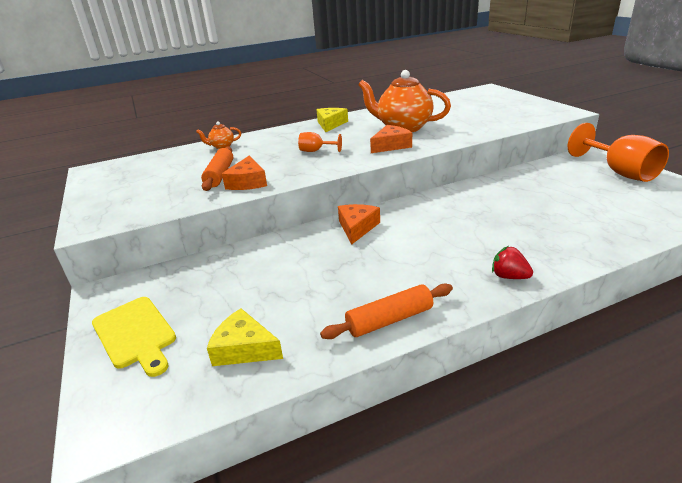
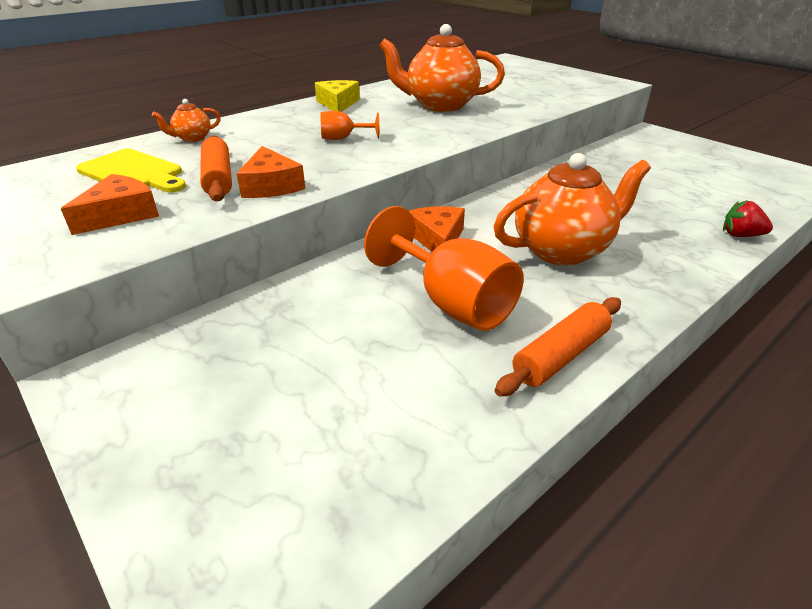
camera: 20 degrees left, 5 degrees up
(135, 334) = (187, 442): yellow cutting board -> yellow cutting board (133, 172)
(244, 348) = (384, 432): yellow cheese -> none
(391, 145) = (442, 127): orange cheese -> orange cheese (120, 214)
(444, 245) = (562, 250): none -> orange teapot
(509, 276) = (663, 280): red strawberry -> red strawberry (740, 235)
(619, 172) = (691, 150): orange goblet -> orange goblet (451, 302)

